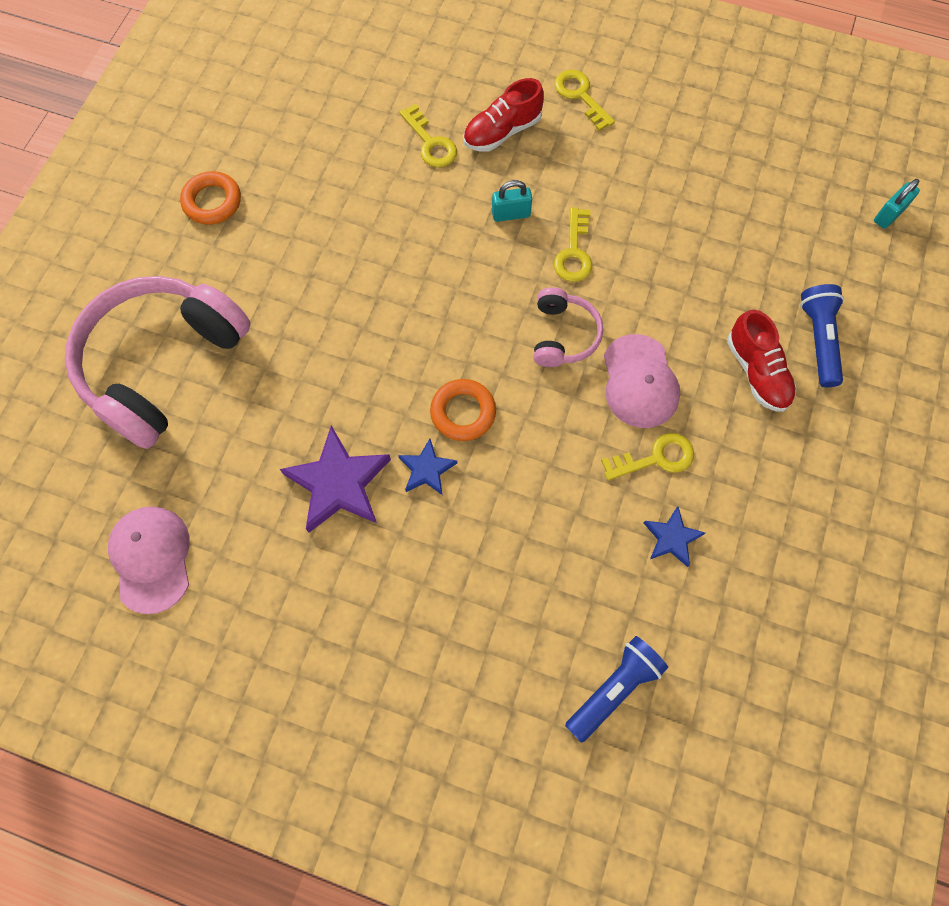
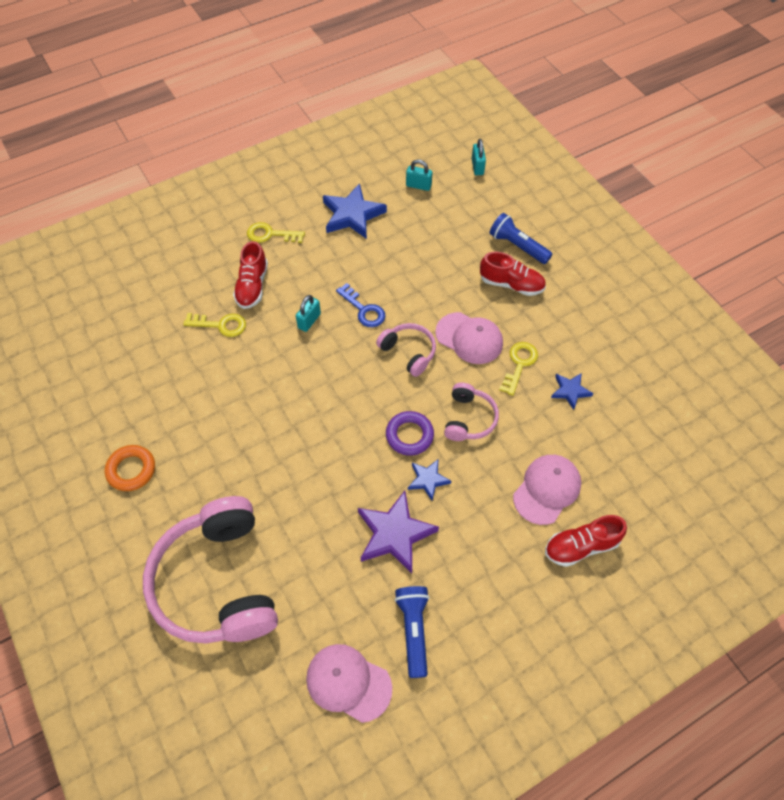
camera: 50 degrees left, 10 degrees down
(463, 412) = (409, 435): orange ring -> purple ring
(482, 686) = (581, 546): none -> red shoe
(520, 601) = (547, 489): none -> pink cap
(536, 456) = (469, 418): none -> pink headphones
(574, 252) = (363, 310): yellow key -> blue key
(614, 689) = (632, 481): blue flashlight -> blue flashlight (413, 630)
(684, 147) = (352, 215): none -> blue star
(794, 177) = (418, 186): none -> turquoise padlock

